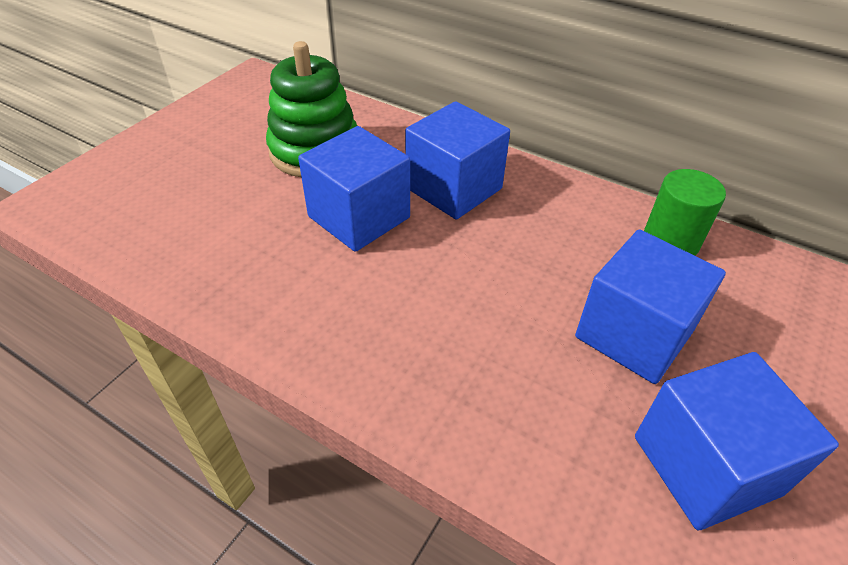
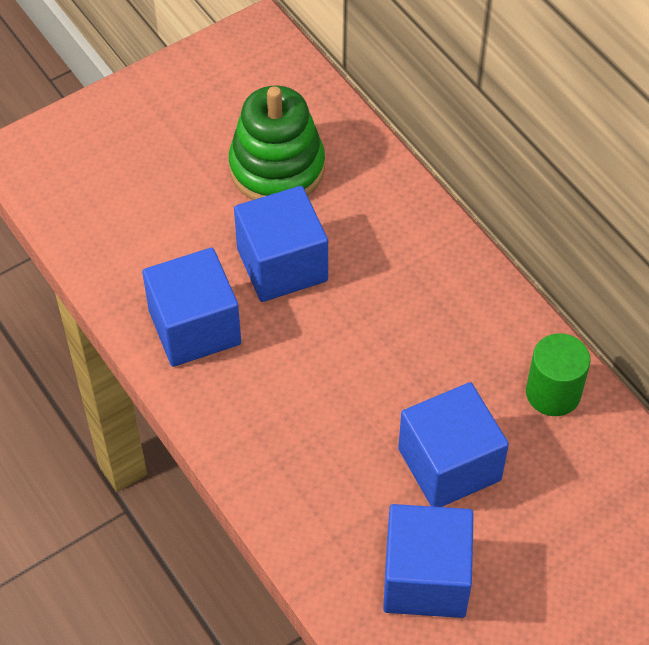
camera: 25 degrees right, 10 degrees up
(453, 188) = (387, 261): blue cube -> blue cube (194, 327)

